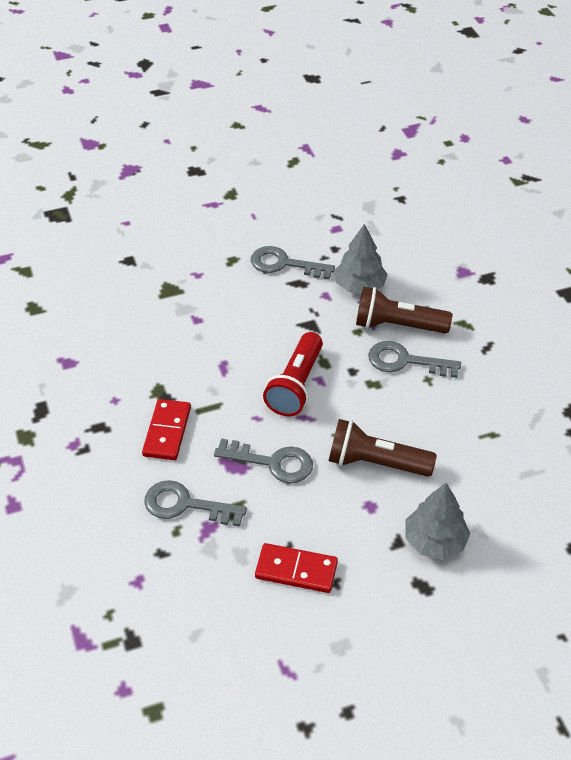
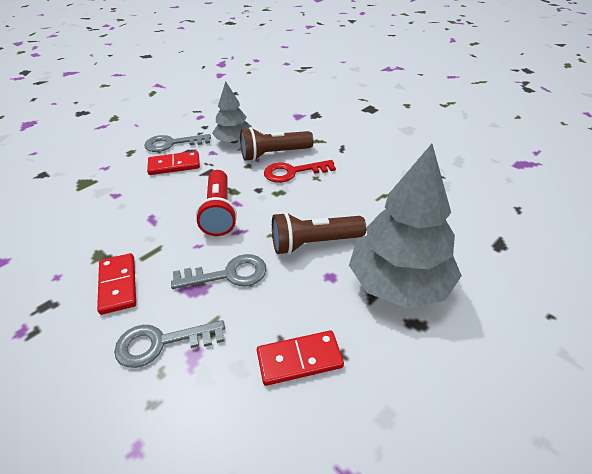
camera: 25 degrees left, 5 degrees down
(274, 300) = (174, 165): none -> red domino
(405, 361) = (293, 172): grey key -> red key
(435, 541) = (399, 283): grey tree -> grey tree, size x1.75

